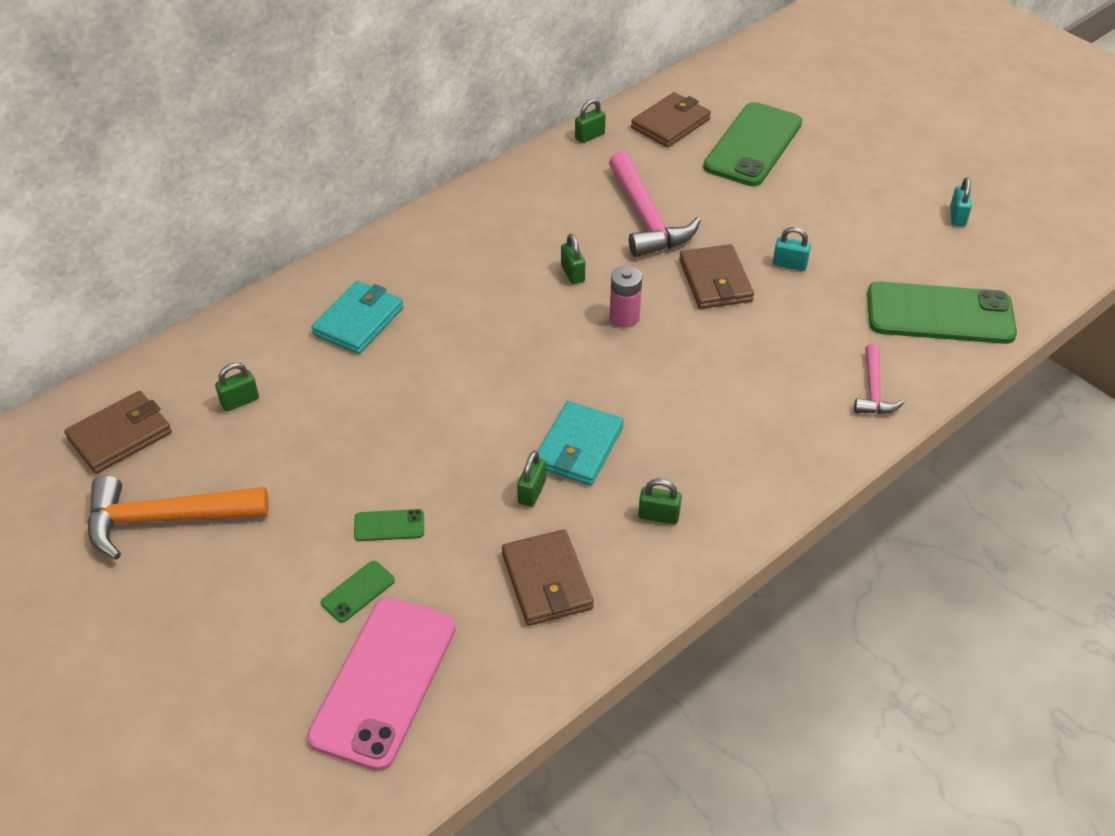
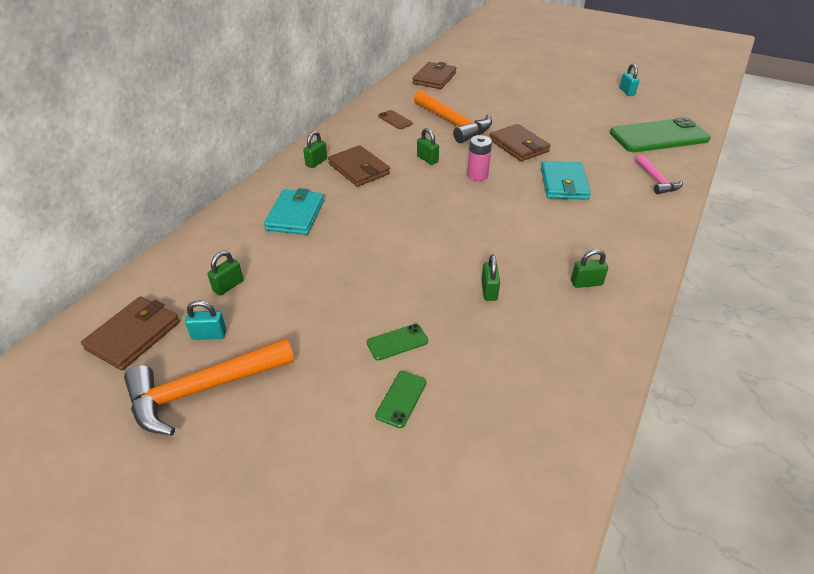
camera: 20 degrees left, 5 degrees down
(384, 682) = (466, 466): pink phone -> none
(546, 581) = (541, 347): brown wallet -> brown wallet (359, 169)
(567, 193) = (395, 120): none -> brown phone
(578, 447) = (501, 254): turquoise wallet -> turquoise wallet (563, 183)
(589, 136) = (390, 91): green padlock -> green padlock (316, 162)
(646, 218) = (453, 123): pink hammer -> orange hammer
(753, 145) = (489, 80): green phone -> none
(789, 264) = (555, 129): turquoise padlock -> turquoise padlock (209, 335)

